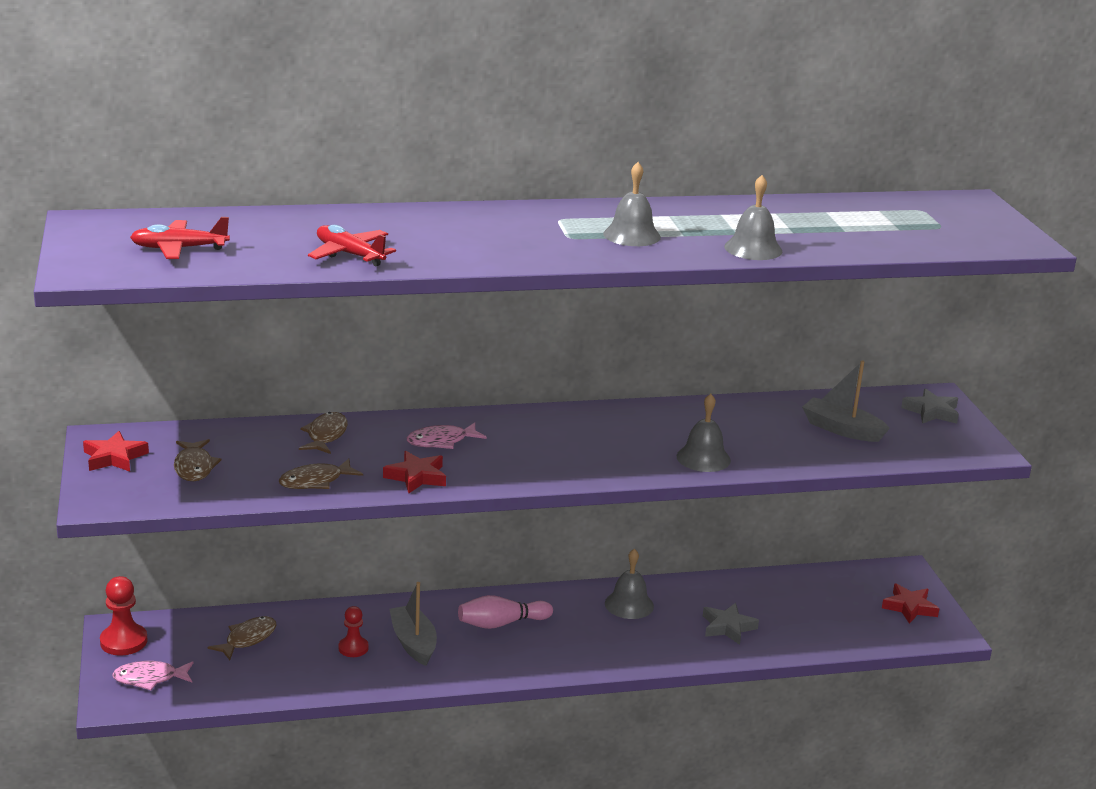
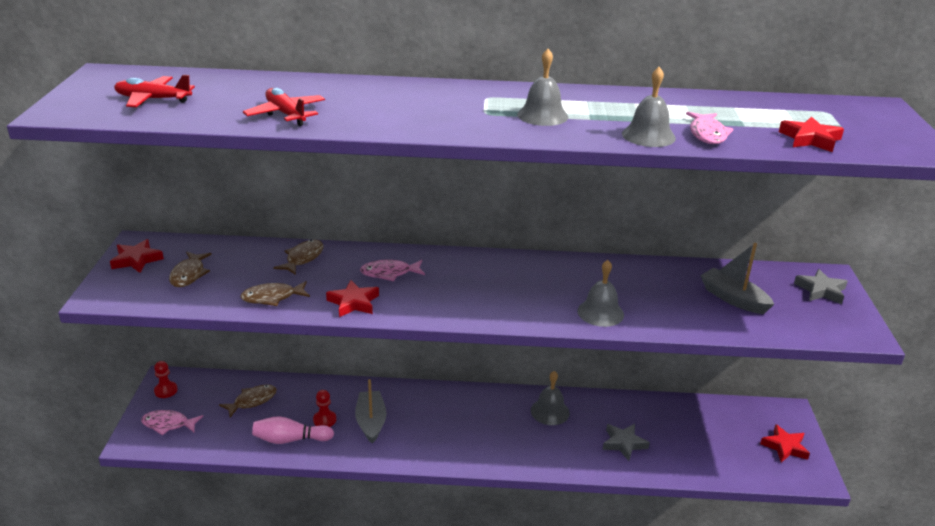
camera: 15 degrees right, 5 degrees up
(123, 641) = (166, 390): red pawn -> red pawn, size x0.65
(501, 623) = (444, 414): pink bowling pin -> pink bowling pin (290, 439)
(811, 243) = (707, 134): none -> pink fish
(914, 240) = (810, 139): none -> red star

